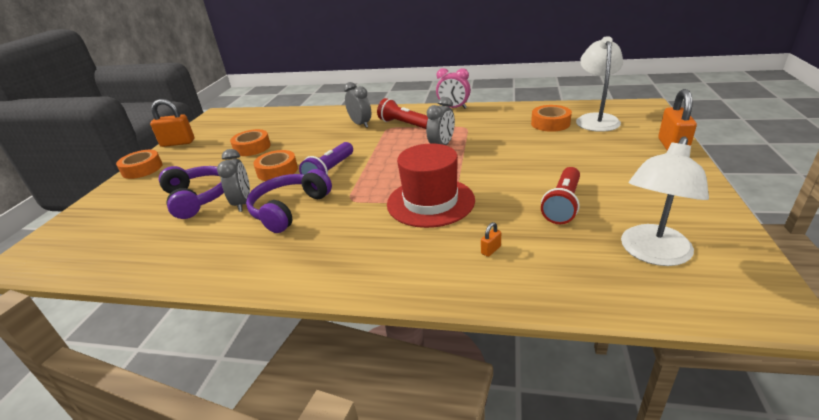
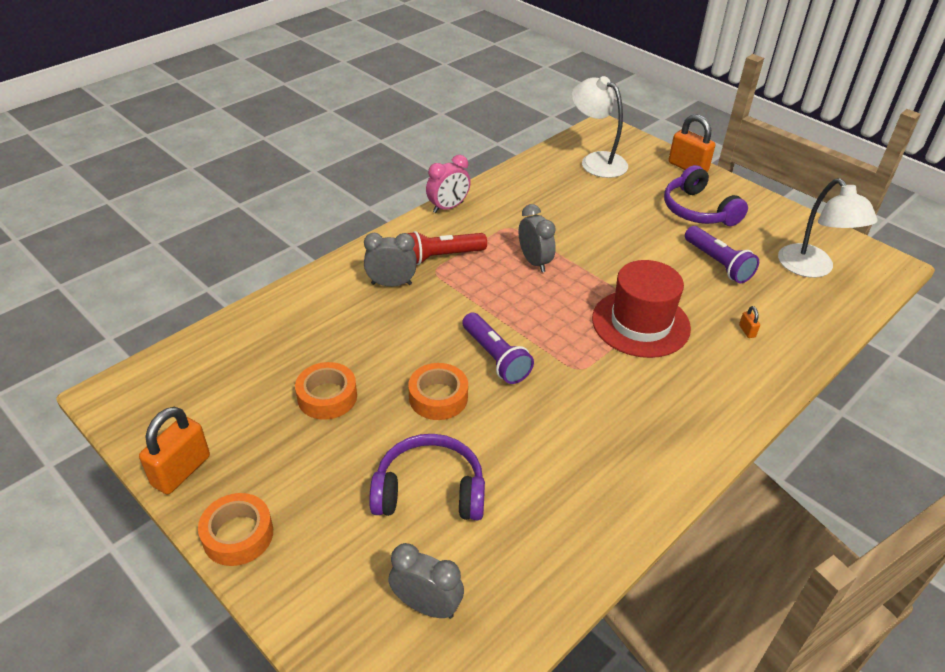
camera: 60 degrees left, 10 degrees up
(243, 203) = (493, 452): grey clock -> grey clock (426, 605)
(289, 209) = (552, 419): purple headphones -> purple headphones (698, 210)
(550, 123) = (571, 184): orange tape -> none
(563, 204) = (717, 263): red flashlight -> purple flashlight

